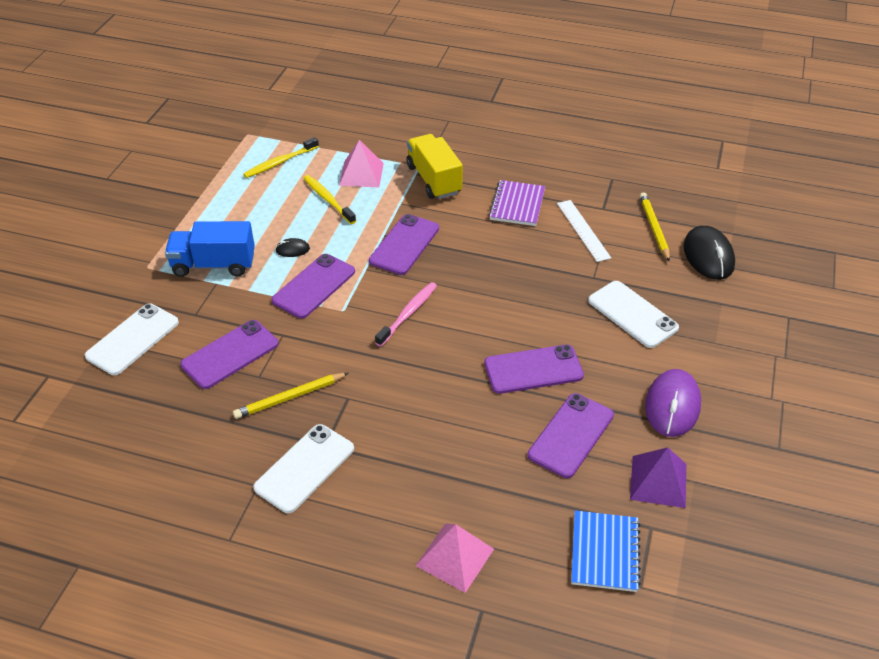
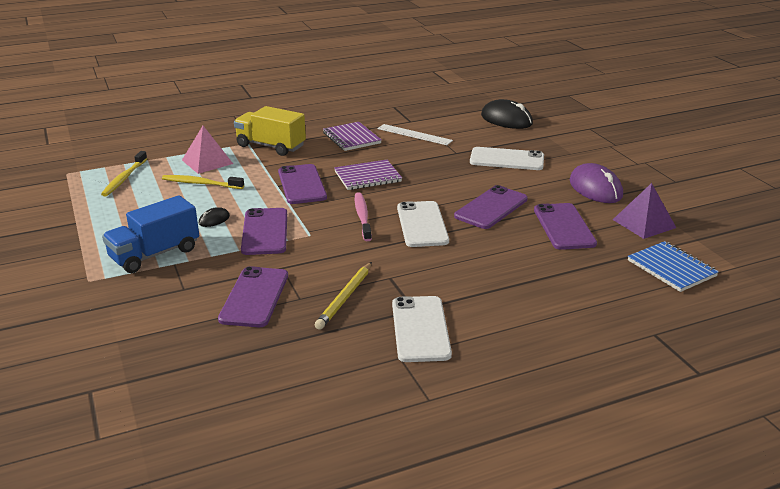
camera: 40 degrees left, 15 degrees down
(132, 339) = (145, 328): white phone -> white phone (422, 224)
(455, 557) = (596, 318): pink pyramid -> none
(471, 266) = (368, 177): none -> purple notebook
(654, 228) = (455, 119): yellow pencil -> none

